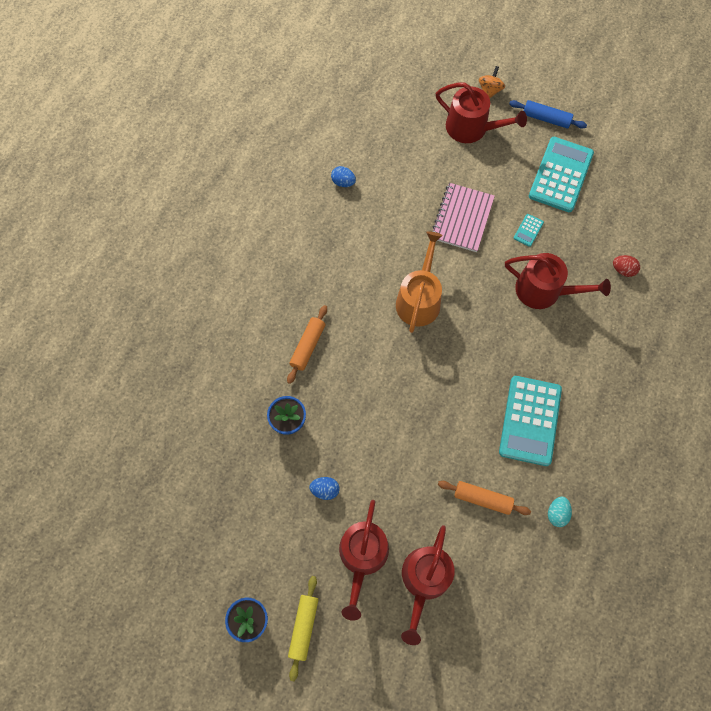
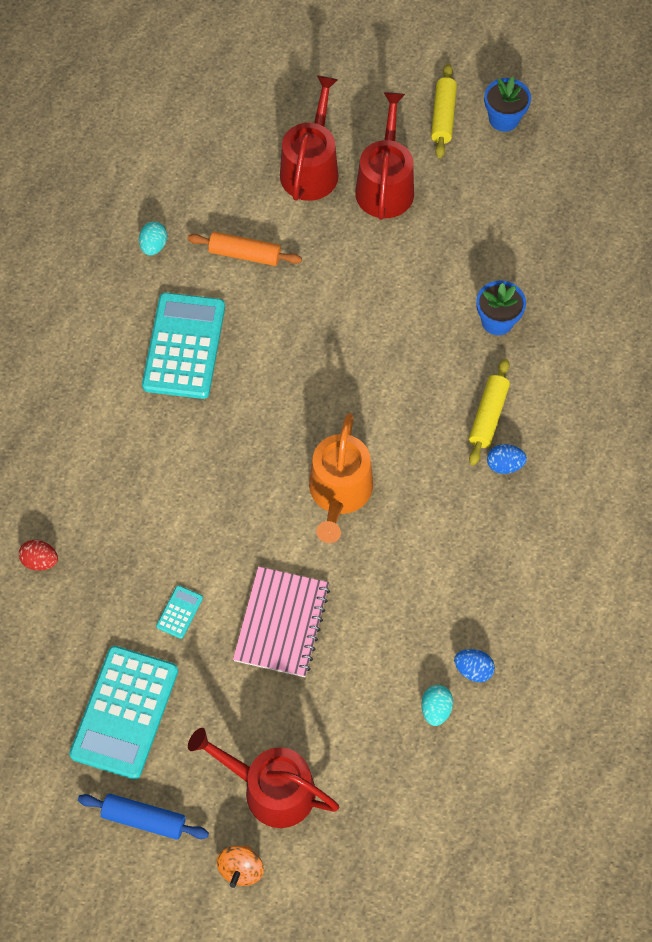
camera: 175 degrees right, 5 degrees down
(308, 346) = (488, 416): orange rolling pin -> yellow rolling pin
(325, 490) = (439, 249): blue egg -> blue egg (504, 465)
(369, 162) = (436, 709): none -> turquoise egg
(544, 290) = (159, 520): red watering can -> none

